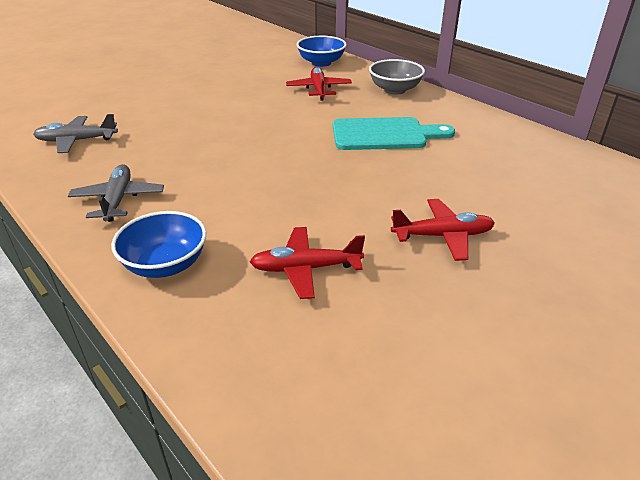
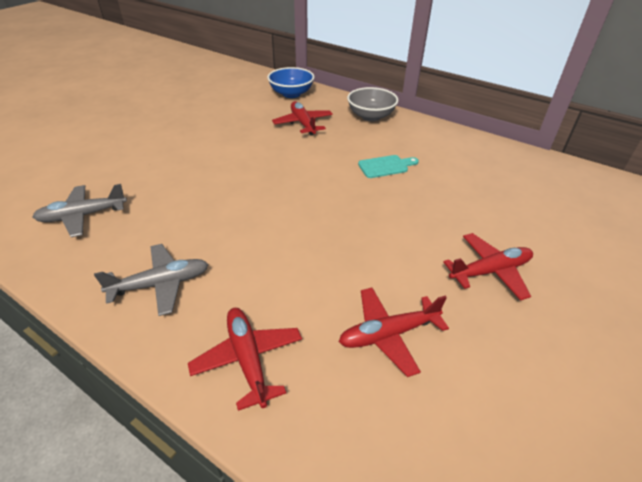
camera: 15 degrees left, 5 degrees up
(118, 200) = (161, 284): grey plane -> grey plane turned 90 degrees clockwise
(165, 265) = (248, 359): blue bowl -> red plane
(384, 135) = (385, 166): turquoise cutting board -> turquoise cutting board, size x0.54

